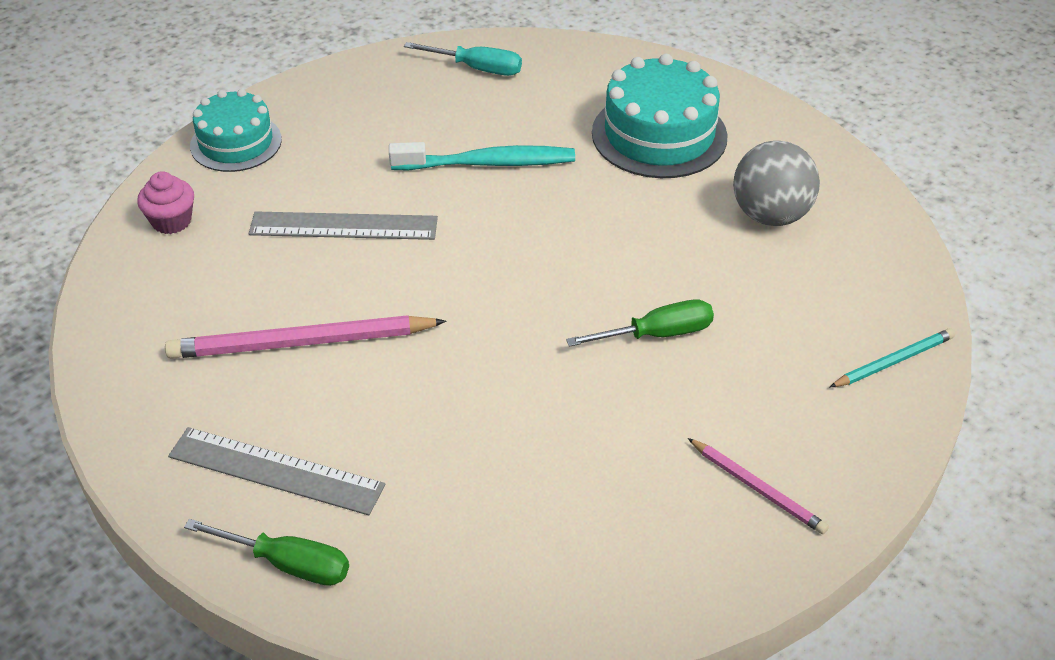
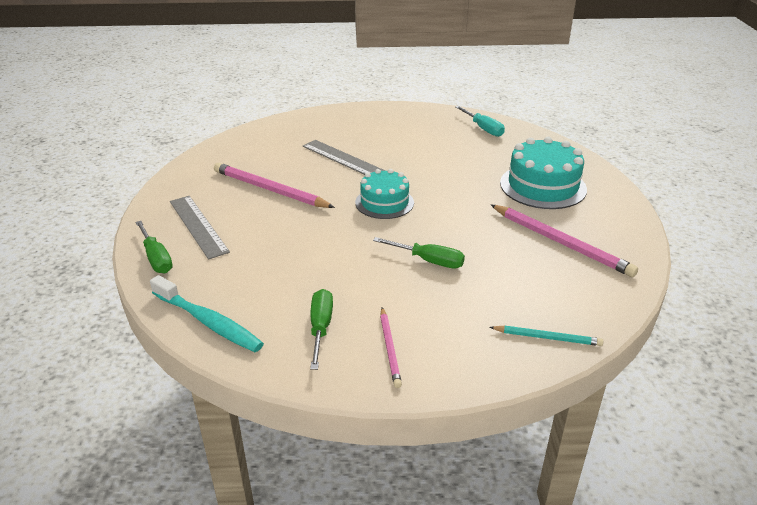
camera: 40 degrees right, 10 degrees down
(171, 221) = (281, 130): pink cupcake -> none
(236, 143) = (341, 116): turquoise cake -> turquoise cake (384, 202)
(488, 163) = (439, 163): turquoise toothbrush -> turquoise toothbrush (209, 322)
(648, 515) = (321, 327): none -> green screwdriver
(770, 215) = (561, 242): grey ball -> pink pencil

